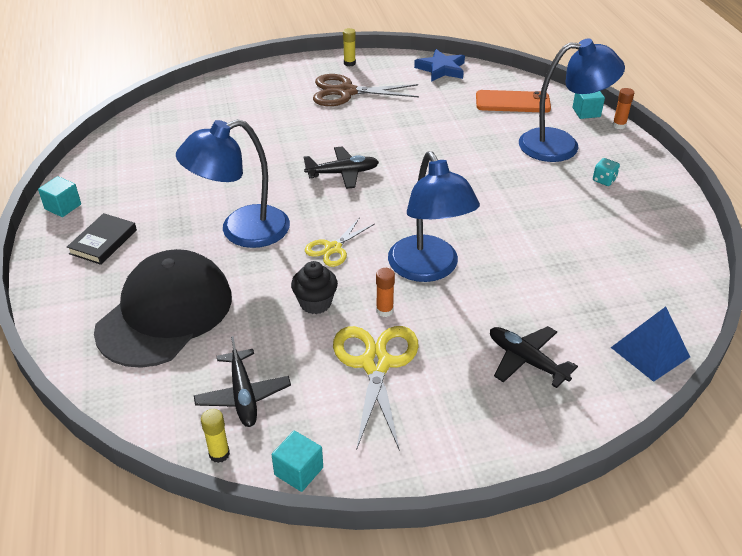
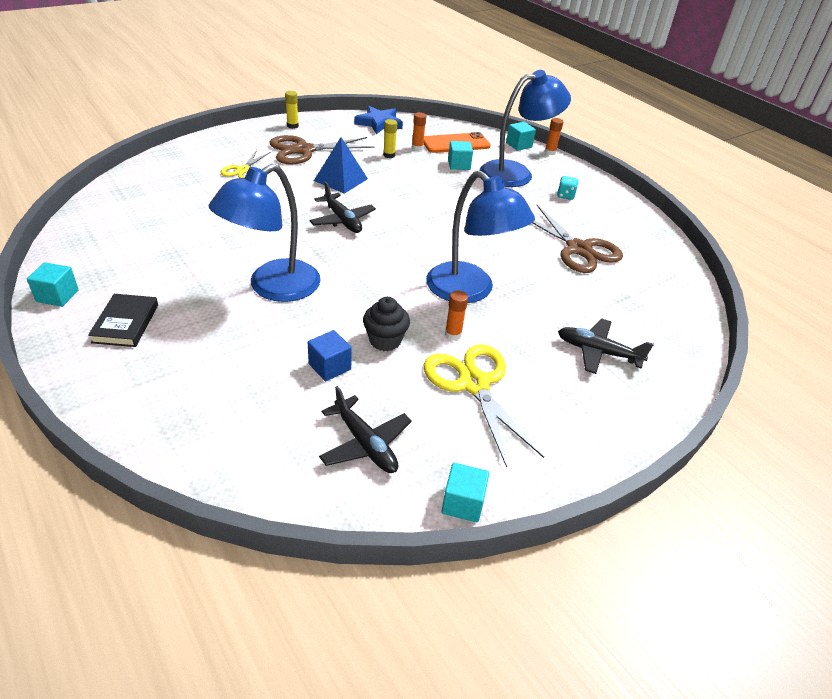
camera: 25 degrees left, 0 degrees up
(165, 313) = (236, 381): black cap -> none
(219, 454) = (374, 509): yellow glue stick -> yellow glue stick (389, 155)
(251, 317) = (329, 366): none -> blue cube
(333, 248) = (372, 288): yellow scissors -> yellow scissors (243, 170)
(343, 173) = (342, 220): black plane -> black plane turned 90 degrees clockwise
(466, 102) = (417, 148): none -> orange glue stick
(501, 128) = (459, 165): none -> turquoise cube
(578, 244) = (578, 249): none -> brown scissors
(650, 352) = (685, 324): blue pyramid -> blue pyramid (340, 179)

